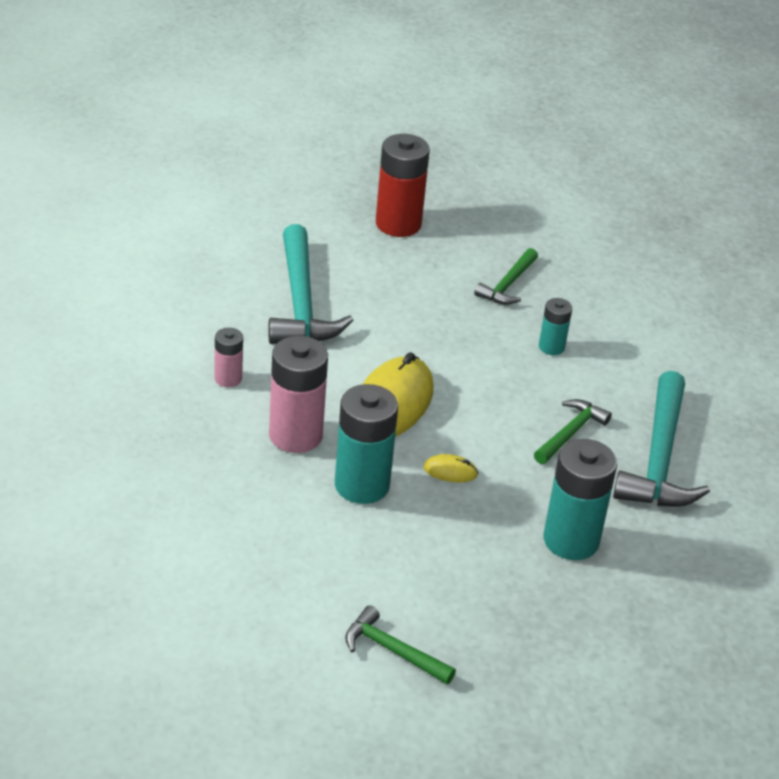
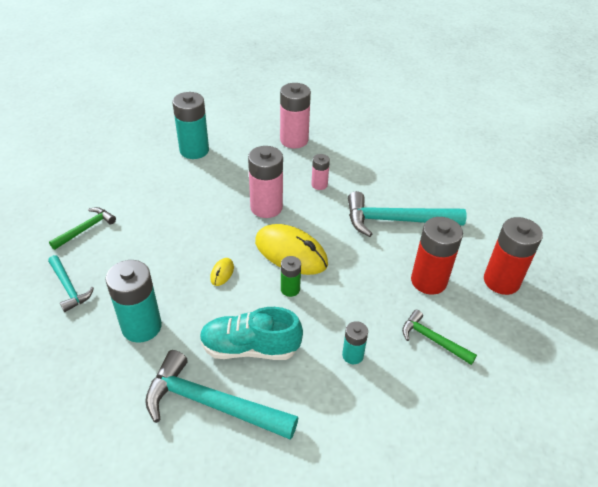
camera: 100 degrees right, 5 degrees up
(101, 412) = (294, 140): none -> pink battery
(362, 485) = (218, 230): turquoise battery -> turquoise battery (194, 150)
(413, 281) = (428, 281): none -> red battery
(462, 402) = (290, 289): none -> green battery
(526, 638) = (69, 287): none -> turquoise hammer
(570, 433) = (250, 348): green hammer -> turquoise shoe

